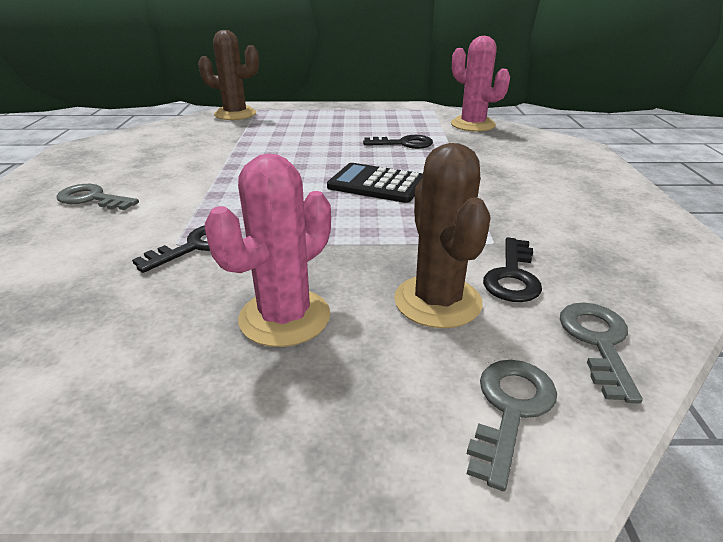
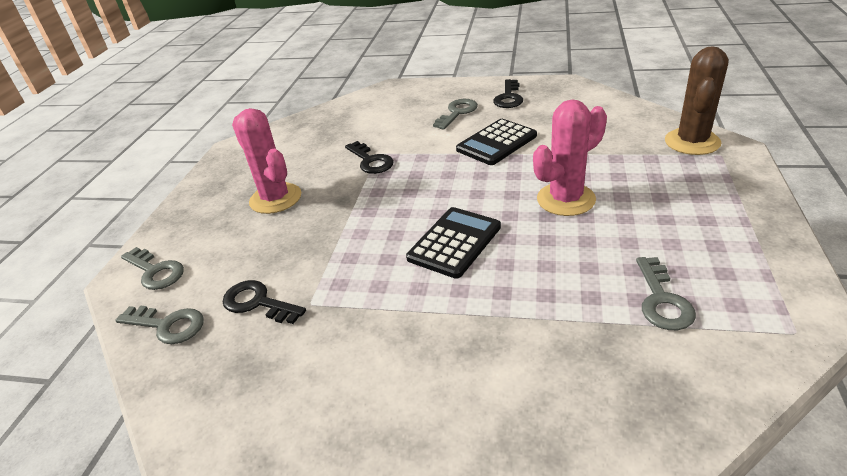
camera: 105 degrees right, 5 degrees up
(194, 174) = (496, 143): none -> black calculator
(404, 144) = (585, 274): black key -> black key (509, 97)
(421, 128) = (662, 300): none -> grey key
(437, 301) = (253, 258): brown cactus -> none
(472, 125) = (698, 371): pink cactus -> pink cactus (566, 199)

